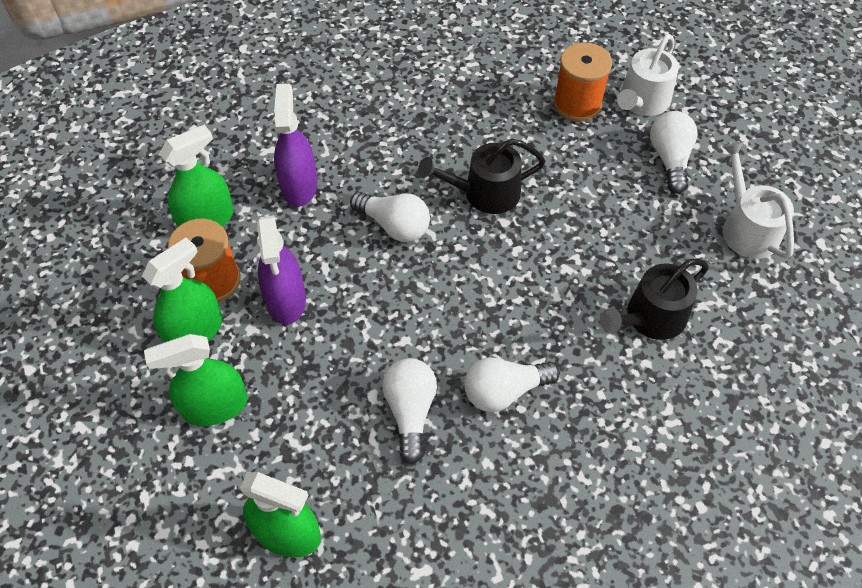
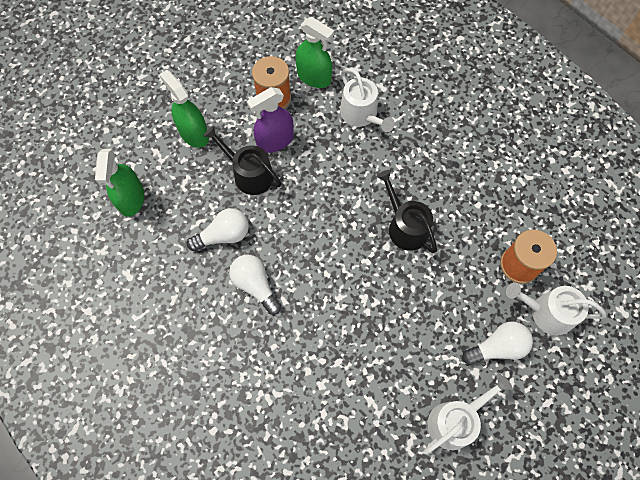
camera: 70 degrees right, 10 degrees up
(195, 332) = (236, 104): green spray bottle -> none
(299, 186) = (361, 114): purple spray bottle -> white watering can
(394, 225) = (354, 180): white light bulb -> none
(650, 317) = (345, 365): black watering can -> black watering can (249, 174)

